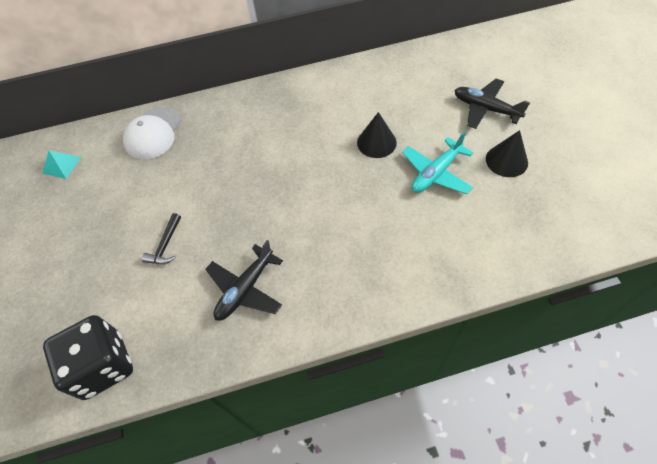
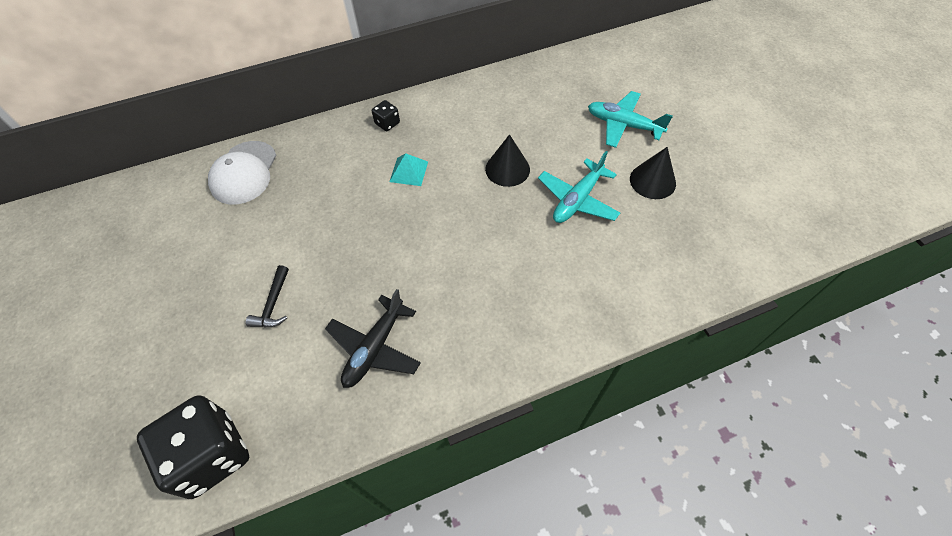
camera: 10 degrees left, 0 degrees up
(61, 165) = (133, 217): turquoise pyramid -> turquoise pyramid (409, 171)
(277, 97) = (387, 123): none -> black dice
(485, 109) = (623, 125): black plane -> turquoise plane

